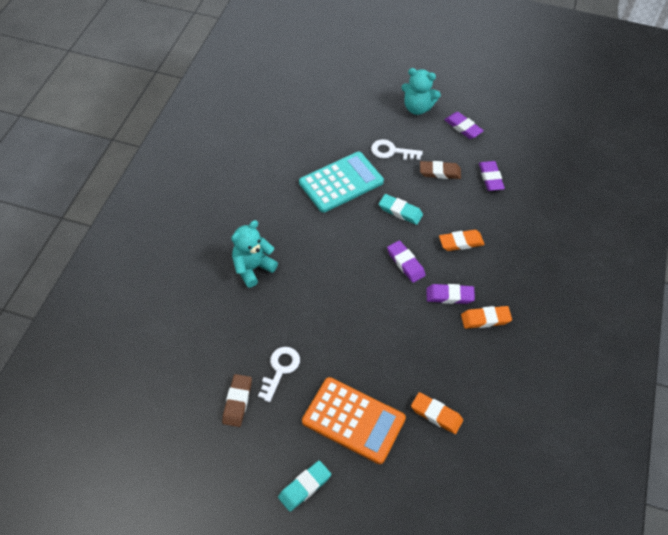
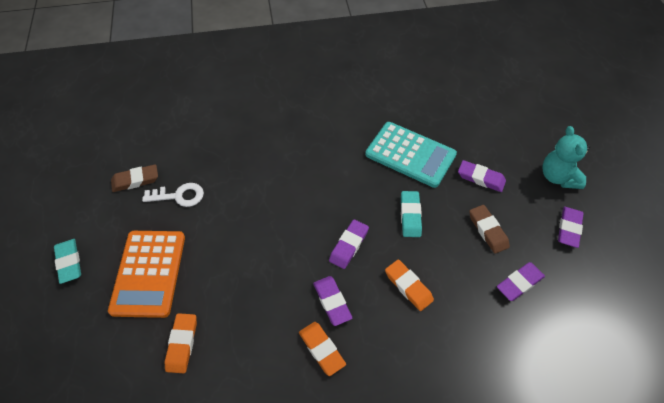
camera: 65 degrees right, 0 degrees up
(252, 268) = (273, 133): turquoise teddy bear -> none
(304, 487) = (69, 262): turquoise eraser -> turquoise eraser turned 45 degrees clockwise
(391, 151) = (481, 178): white key -> purple eraser

